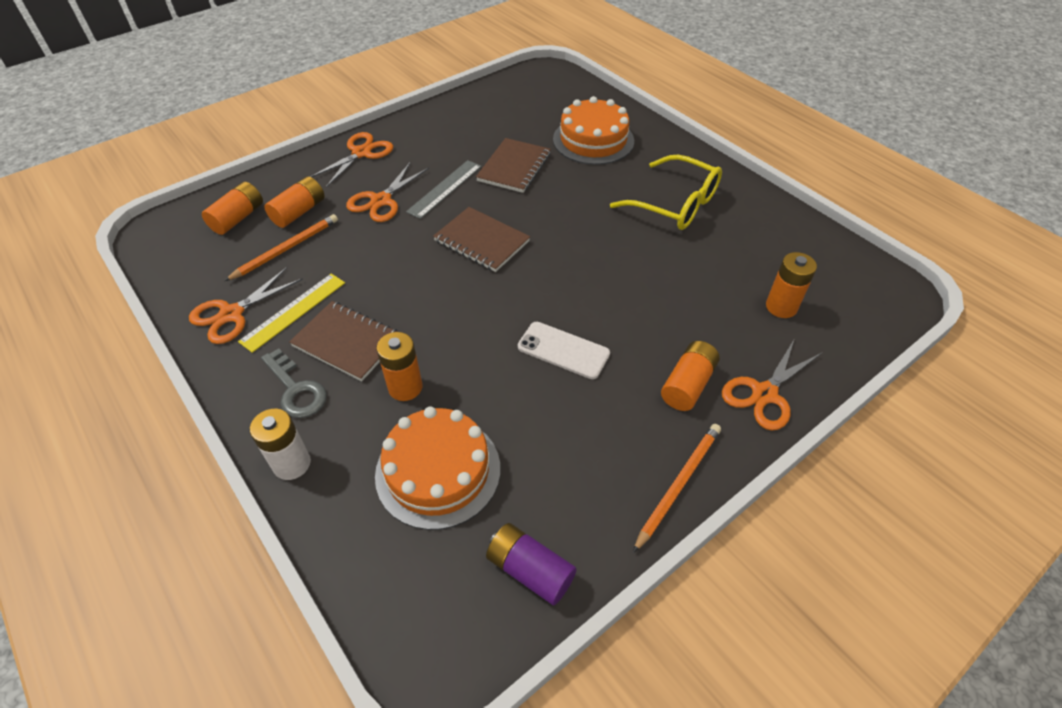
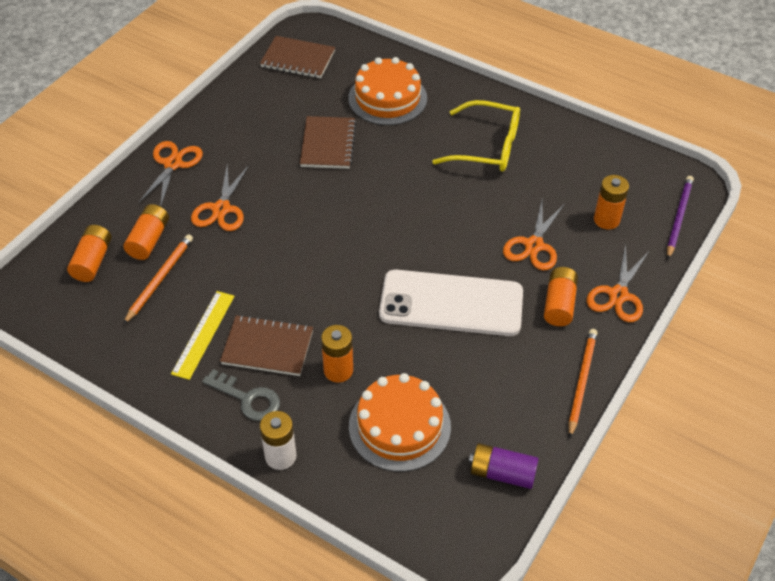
camera: 20 degrees left, 0 degrees up
(231, 314) = (148, 352): orange scissors -> orange scissors (533, 245)
(445, 188) = (274, 182): grey ruler -> none
(482, 241) = (335, 225): brown notebook -> brown notebook (298, 59)
(563, 350) = (451, 304): white phone -> white phone, size x1.86
(871, 326) = (678, 218): none -> purple pencil

